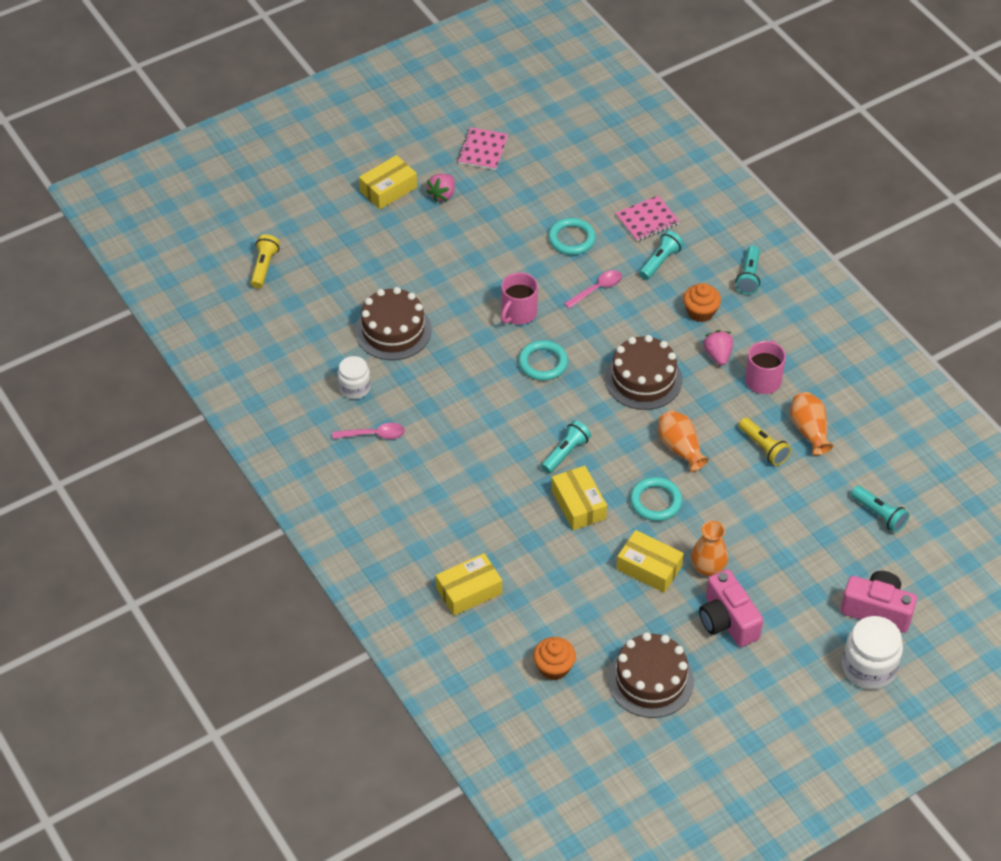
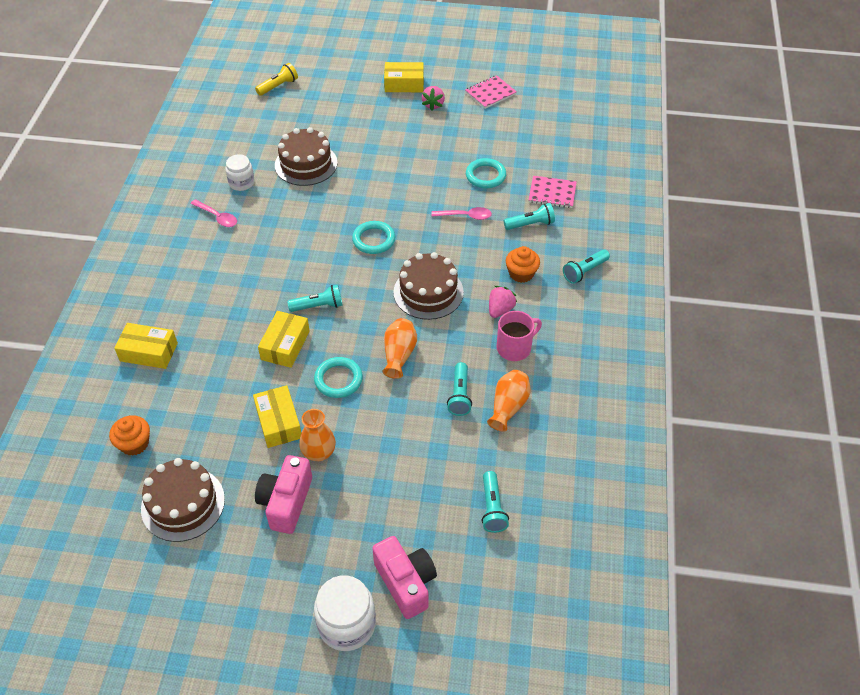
camera: 40 degrees right, 0 degrees up
(442, 195) = (433, 105): pink strawberry -> pink strawberry turned 60 degrees counterclockwise
(518, 313) = (396, 200): pink mug -> none
(763, 447) = (460, 395): yellow flashlight -> turquoise flashlight

